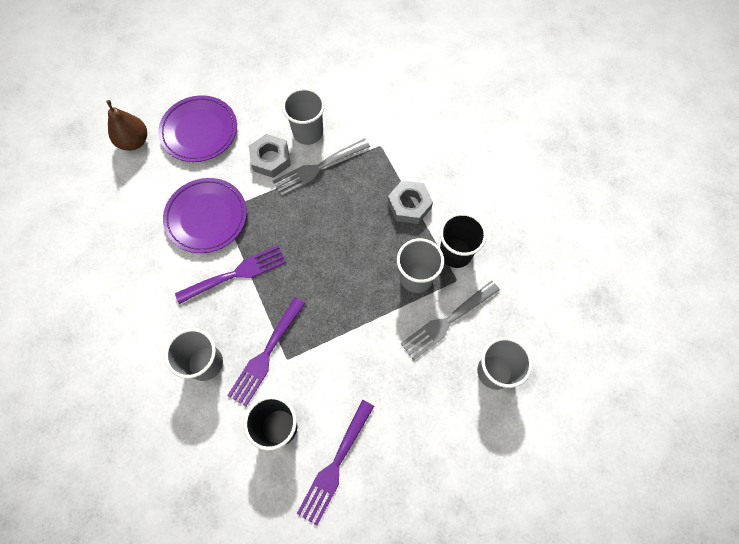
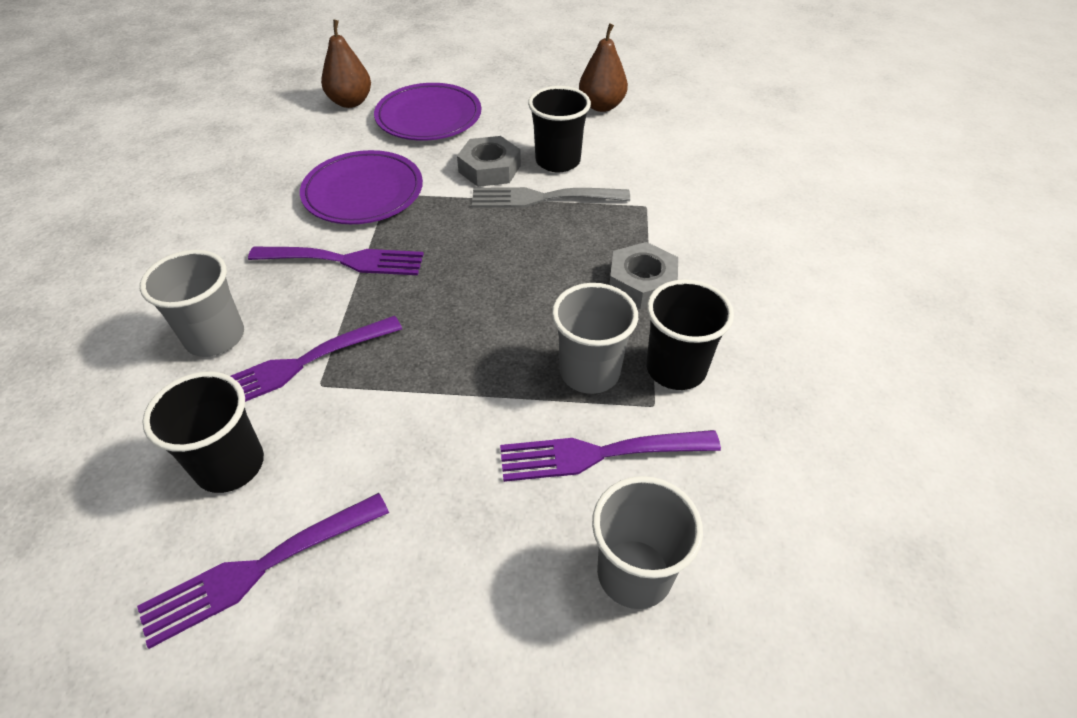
camera: 30 degrees right, 20 degrees down
(305, 69) = (601, 106): none -> brown pear
(308, 132) = (557, 161): grey cup -> black cup
(447, 322) = (598, 454): grey fork -> purple fork

